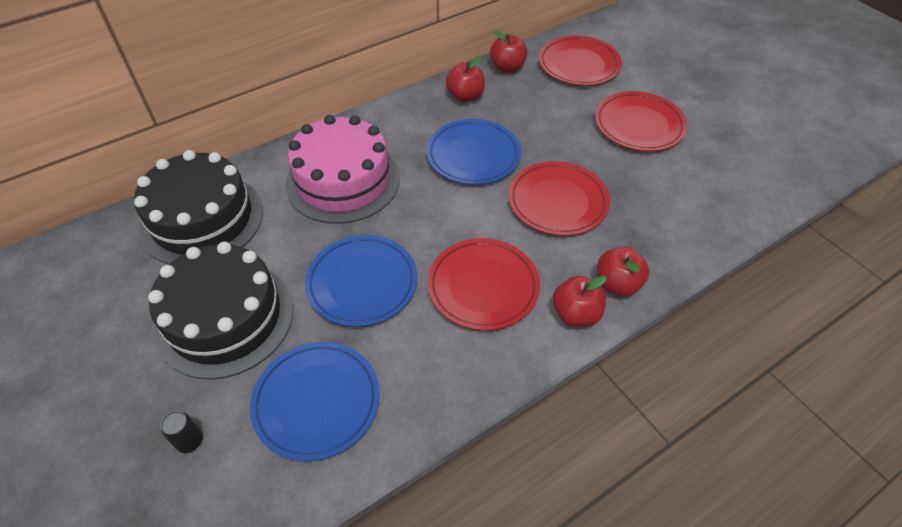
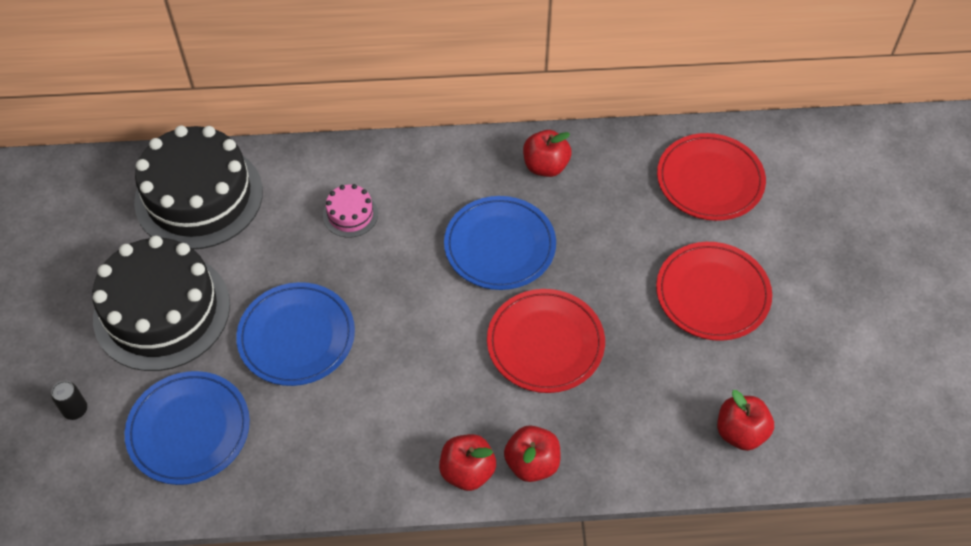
camera: 30 degrees right, 5 degrees up
(343, 180) = (350, 214): pink cake -> pink cake, size x0.43
(483, 286) = (402, 398): red plate -> none
(507, 68) = (621, 148): red apple -> red apple (740, 432)

